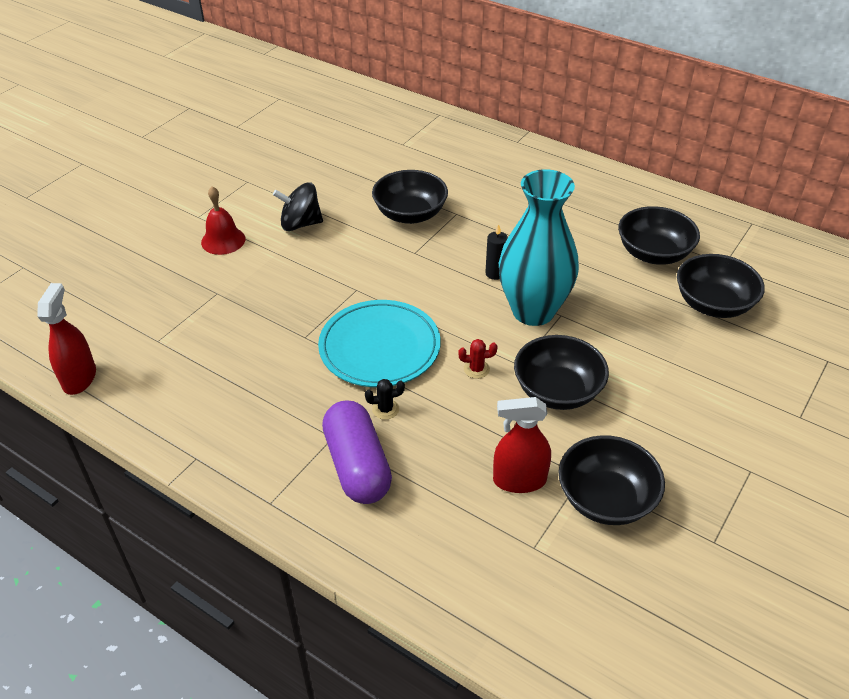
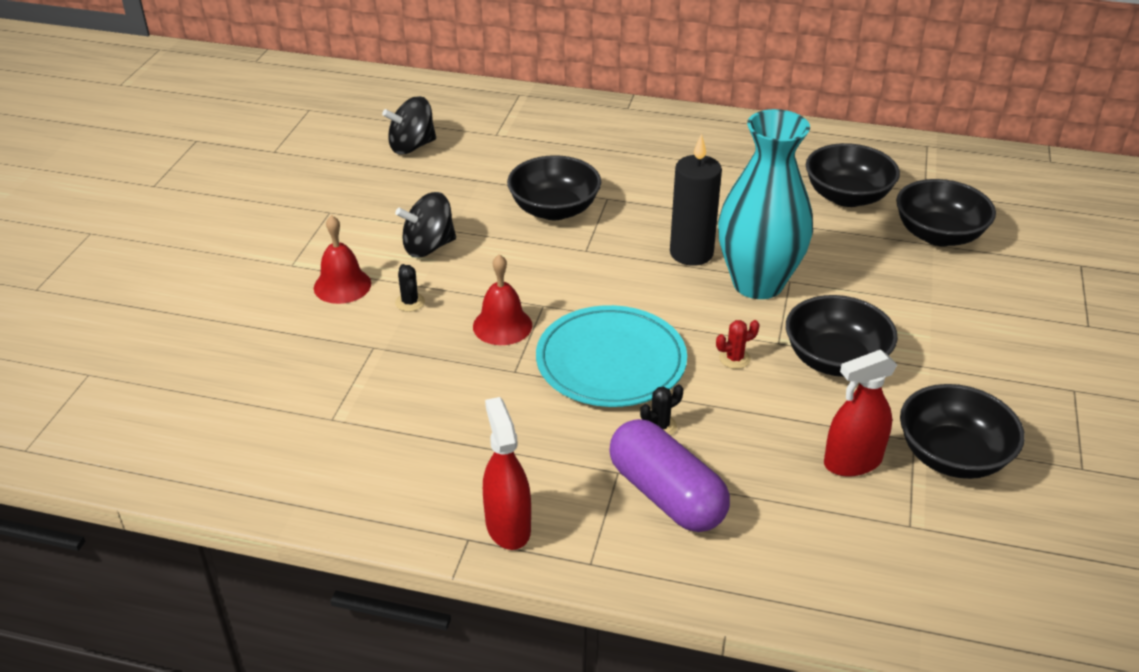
camera: 20 degrees left, 5 degrees down
(79, 378) = (256, 487): red spray bottle -> red spray bottle (508, 526)
(262, 264) = (410, 302): none -> black cactus
(317, 298) = (502, 325): none -> red bell
(335, 142) = (412, 146): none -> black spinning top
(495, 273) = (691, 253): black candle -> black candle, size x1.83

